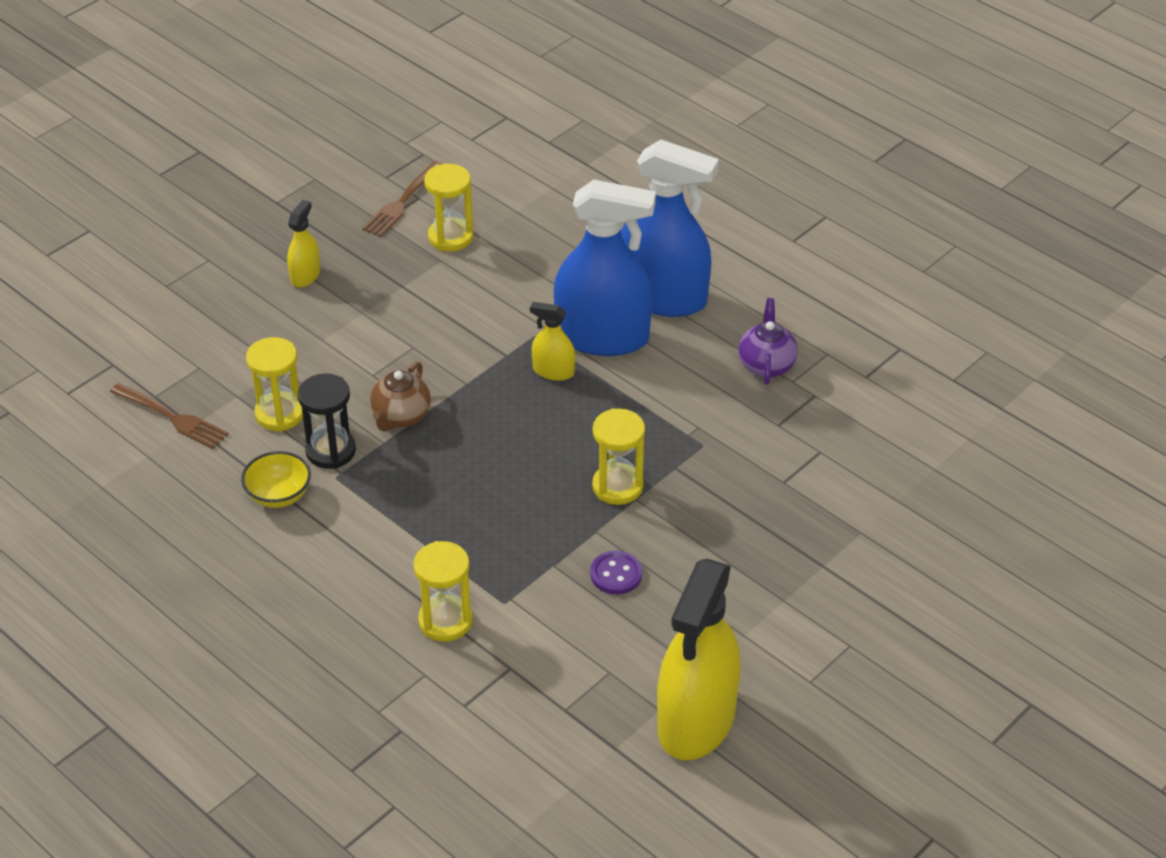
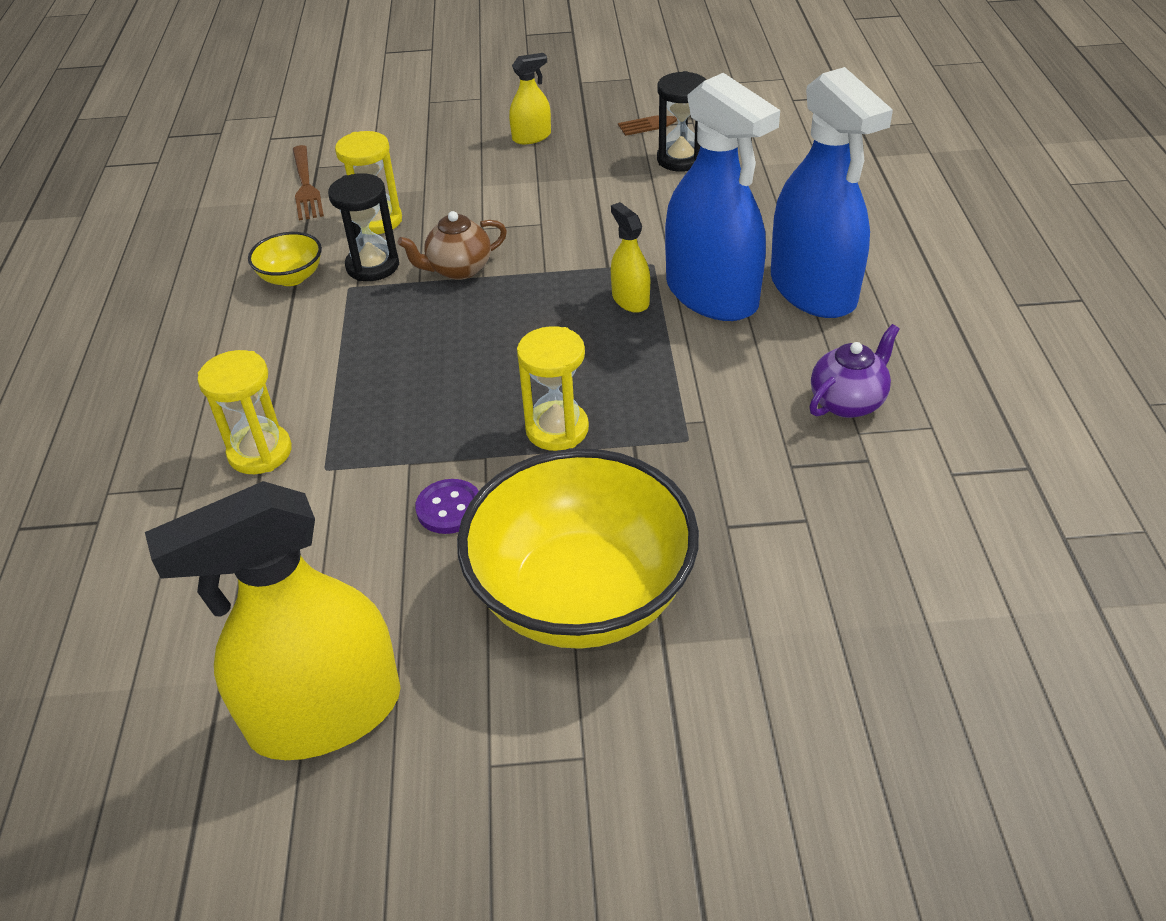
camera: 45 degrees right, 0 degrees up
(450, 237) = (680, 159): yellow hourglass -> black hourglass
(752, 570) = (581, 595): none -> yellow bowl

